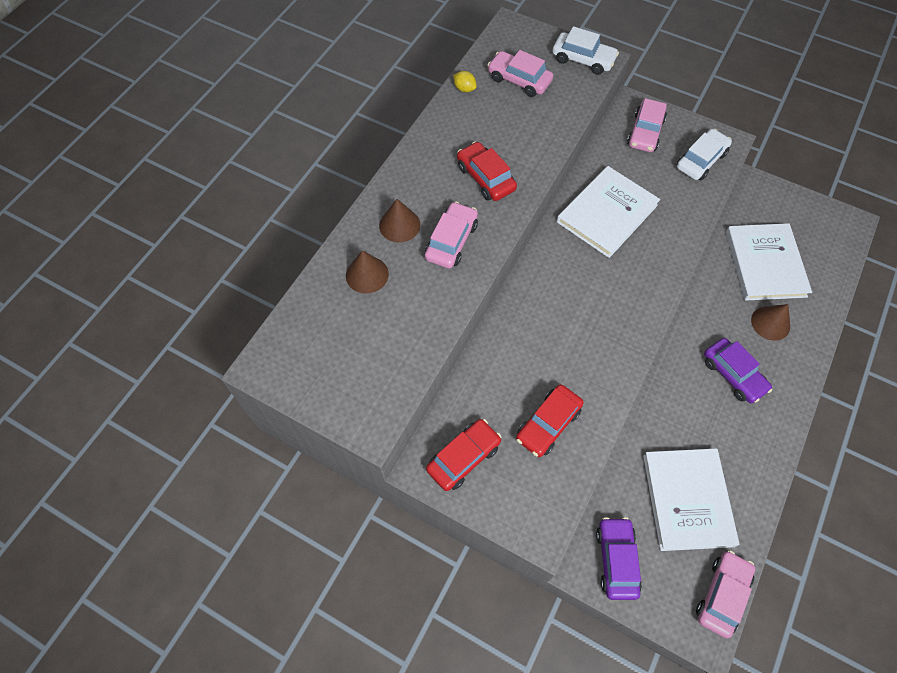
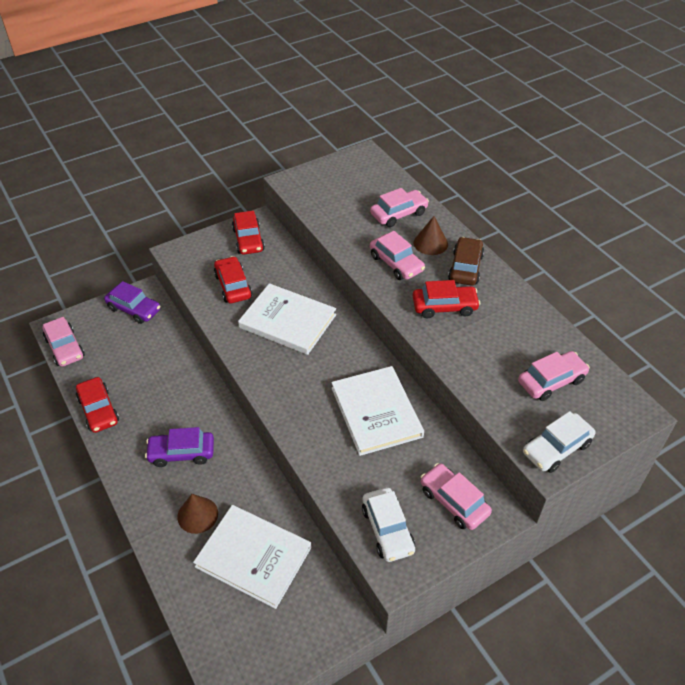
camera: 120 degrees right, 15 degrees down
(367, 274) = (399, 214): brown cone -> pink car
(419, 182) = (465, 268): none -> brown car
(464, 89) = (559, 337): yellow lemon -> none
(688, 499) = (129, 365): white book -> white book (287, 321)
(756, 486) = (98, 410): none -> red car

